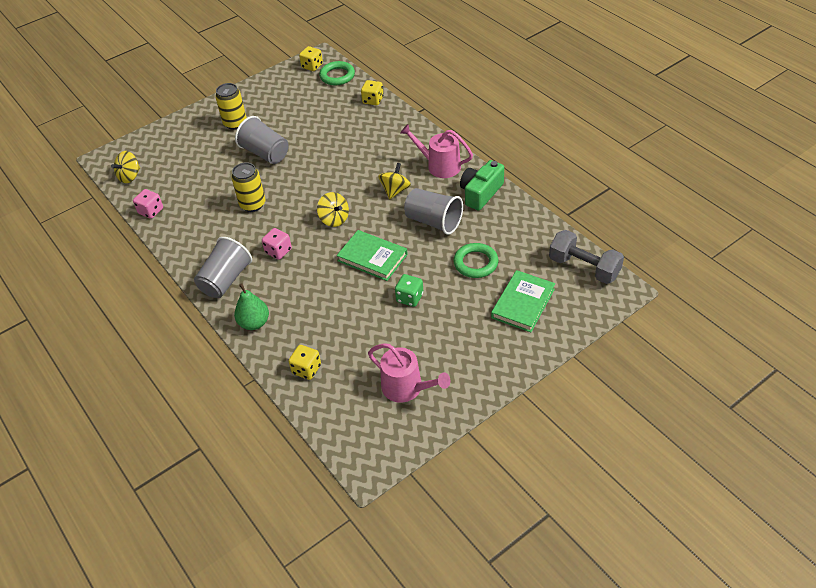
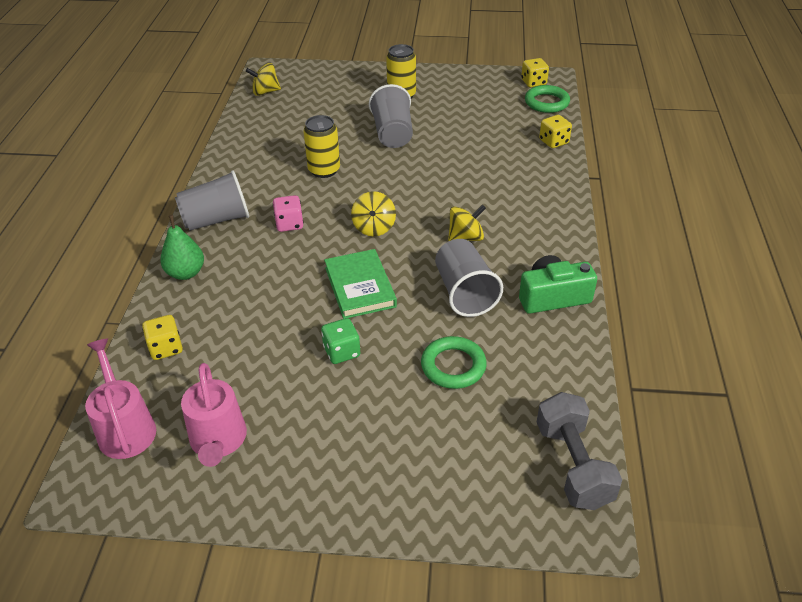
camera: 40 degrees right, 5 degrees down
(151, 211) = (242, 127): pink dice -> none
(440, 166) = (543, 242): pink watering can -> pink watering can (125, 428)
(523, 303) = (448, 449): green book -> none

